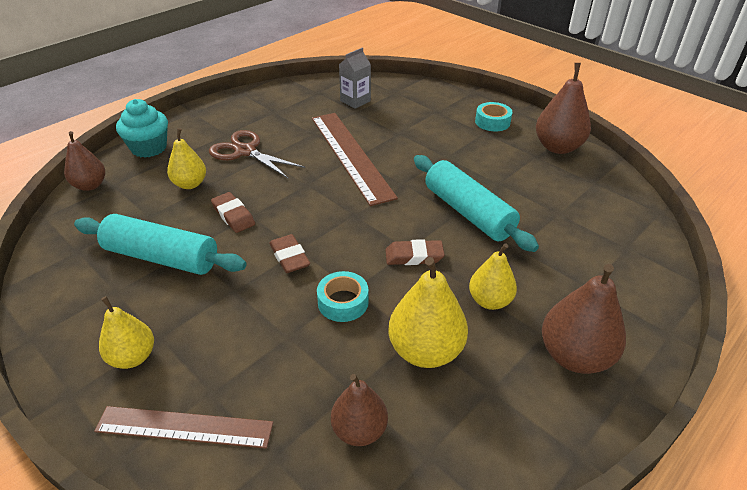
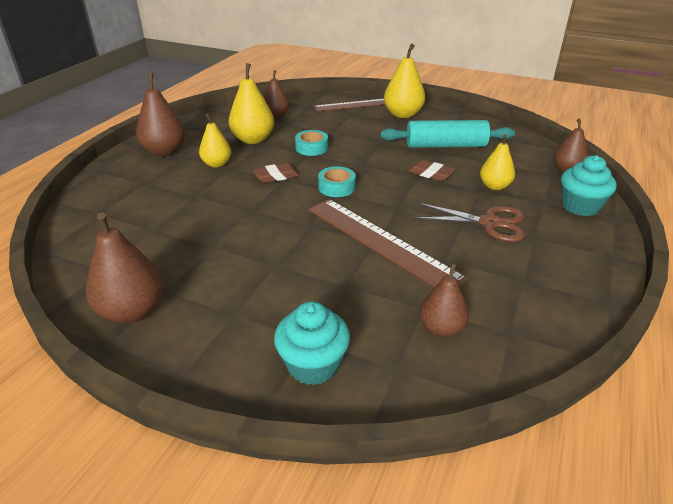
camera: 160 degrees right, 5 degrees down
(133, 357) = (403, 114): yellow pear -> yellow pear, size x1.54
(289, 257) = (364, 160): brown eraser -> none
(355, 101) = (441, 328): grey carton -> brown pear
(441, 101) = (313, 364): none -> turquoise cupcake
(468, 212) = (240, 213): turquoise rolling pin -> none
(492, 122) = (223, 337): turquoise tape -> turquoise tape (336, 187)

